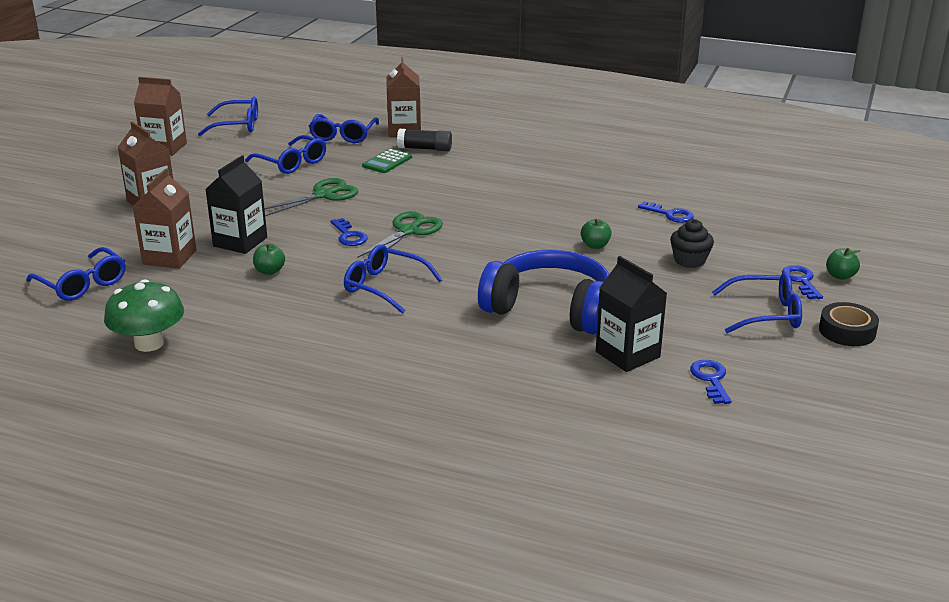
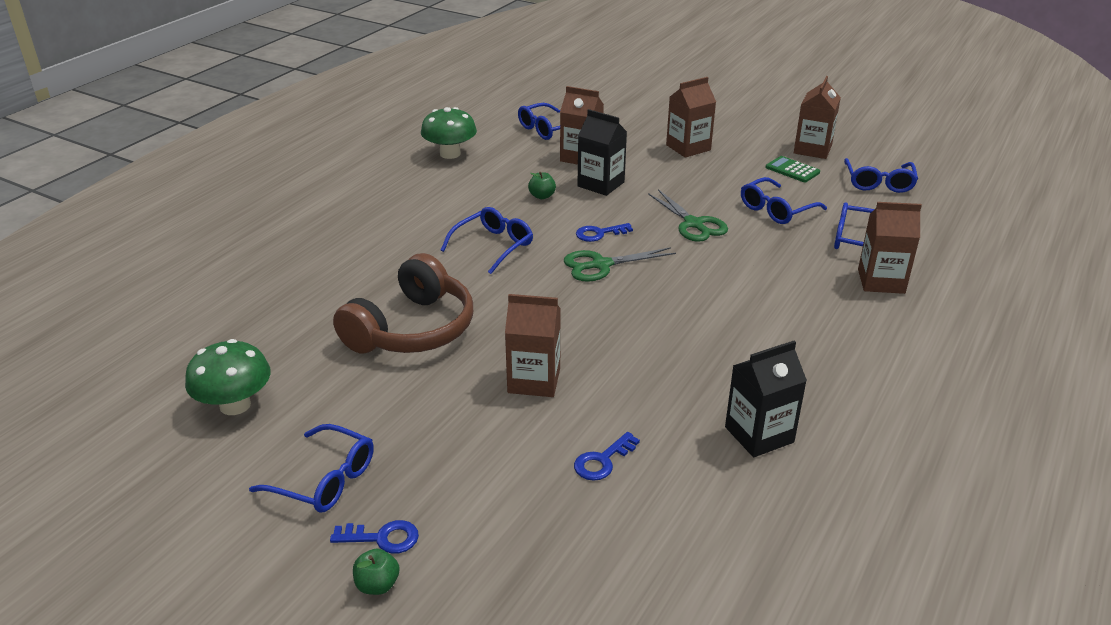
camera: 100 degrees right, 5 degrees up
(387, 162) = (781, 264): green calculator -> green calculator (792, 170)
(408, 231) = (601, 265): green scissors -> green scissors turned 120 degrees clockwise
(425, 149) = (822, 291): black glue stick -> none
(550, 308) = (412, 329): blue headphones -> brown headphones
(595, 245) = (534, 380): green apple -> brown carton
(627, 354) = (307, 362): black carton -> black carton (759, 434)
(689, 260) = (472, 448): black cupcake -> none
(711, 379) = (235, 405): blue key -> green mushroom
(766, 314) = (325, 480): blue glasses -> blue glasses turned 75 degrees counterclockwise
(847, 331) = (252, 540): black tape -> none

